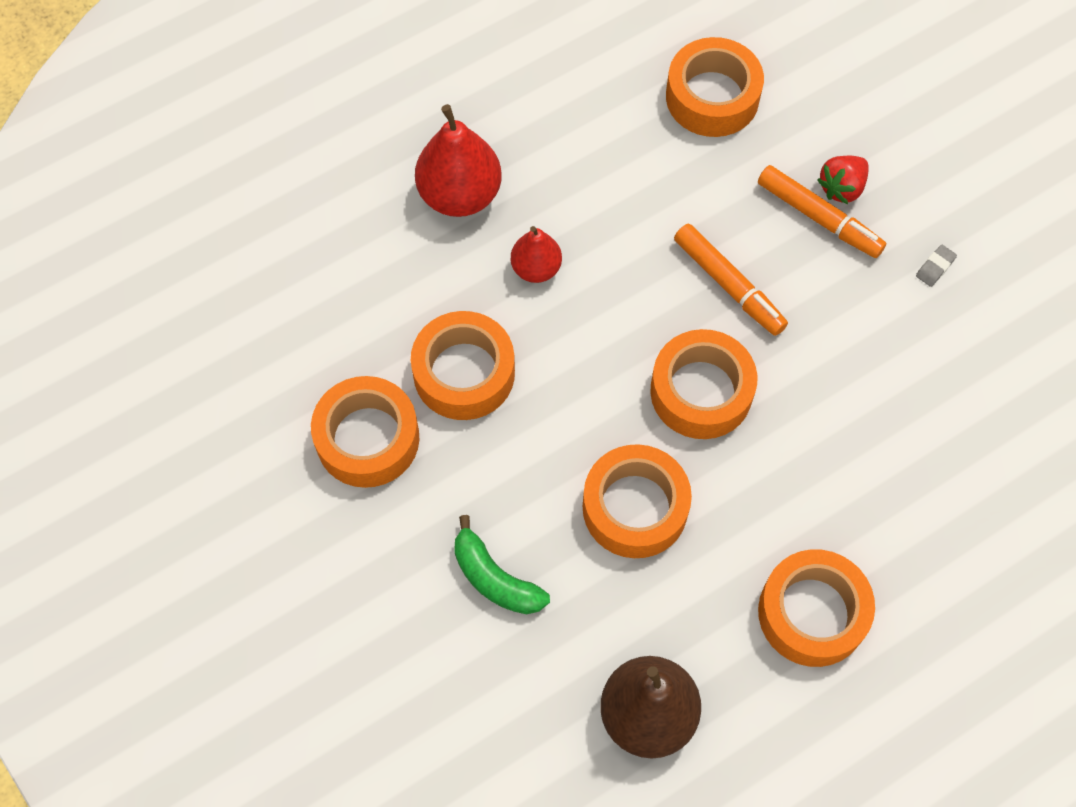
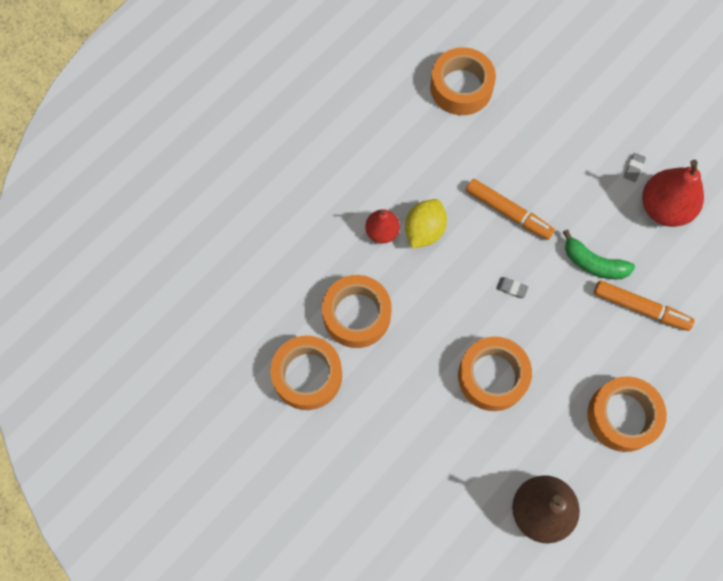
camera: 15 degrees left, 5 degrees up
(460, 194) = (317, 193): red pear -> red pear (664, 208)
(495, 578) = (417, 447): green banana -> green banana (593, 263)
(597, 281) = (424, 230): none -> yellow lemon
(701, 391) = (511, 288): orange tape -> grey eraser
(819, 217) = (552, 153): orange marker -> orange marker (640, 308)
(841, 188) = (560, 129): red strawberry -> none

